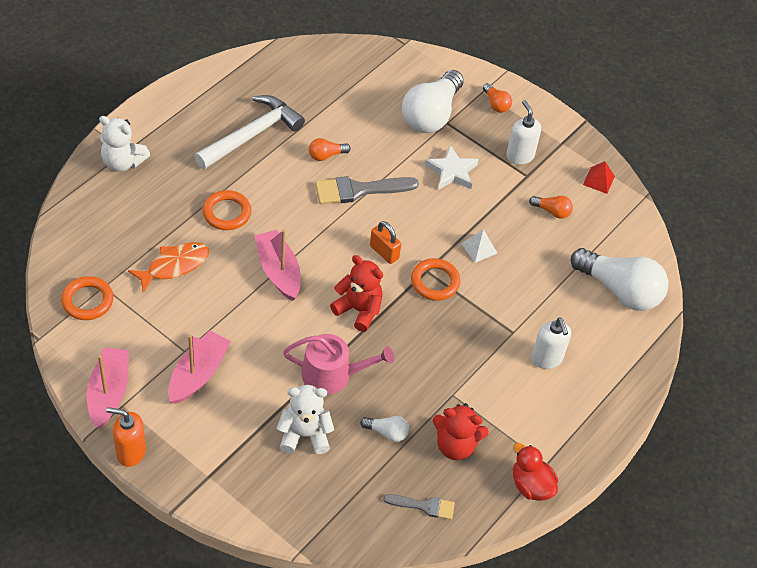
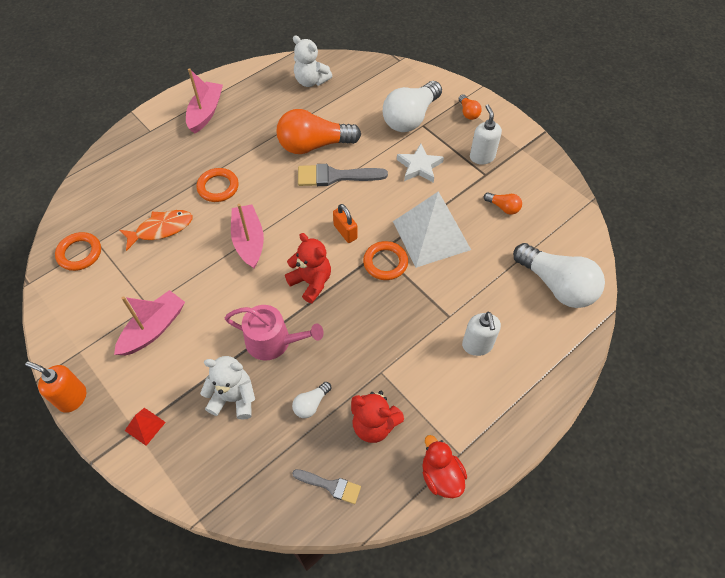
camera: 15 degrees right, 5 degrees up
(109, 393) = (71, 339): pink boat -> pink boat (205, 112)
(123, 162) = (145, 139): white teddy bear -> white teddy bear (311, 81)
(252, 134) = (256, 124): white hammer -> none
(326, 155) = (314, 145): orange light bulb -> orange light bulb, size x2.24
(387, 432) = (311, 404): white light bulb -> white light bulb turned 105 degrees clockwise
(479, 248) = (431, 235): white pyramid -> white pyramid, size x2.47
(599, 180) = (550, 183): red pyramid -> red pyramid (145, 426)

